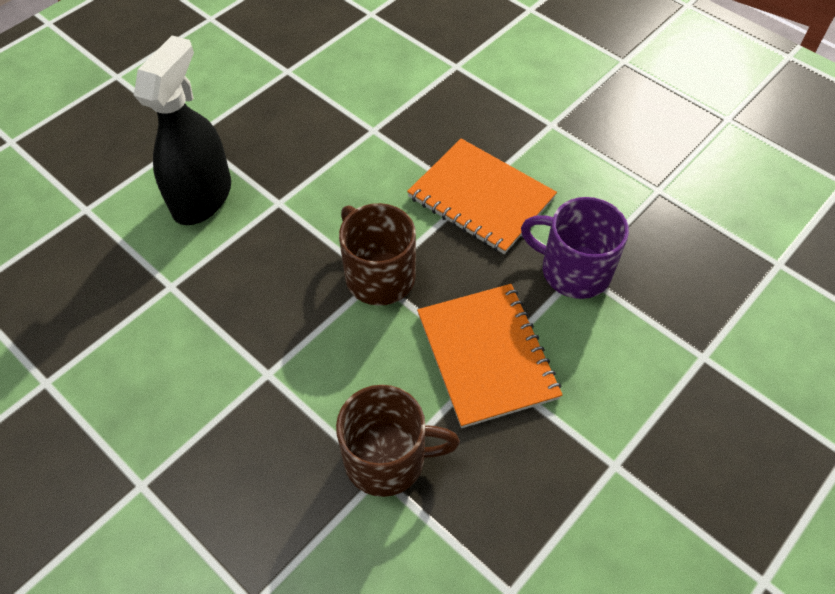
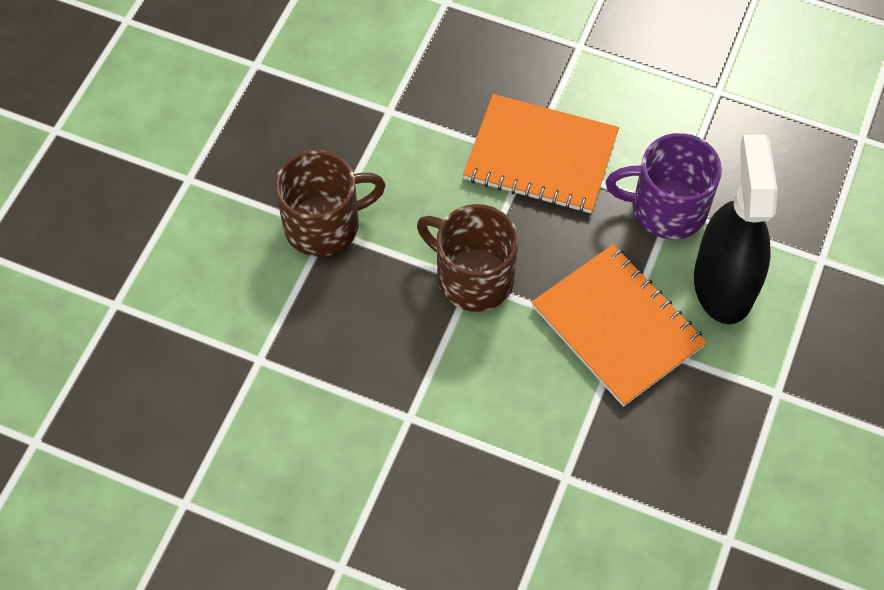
camera: 20 degrees left, 5 degrees up
(202, 197) = (239, 249): black spray bottle -> black spray bottle (723, 284)
(387, 459) = (566, 459): brown mug -> brown mug (324, 225)

